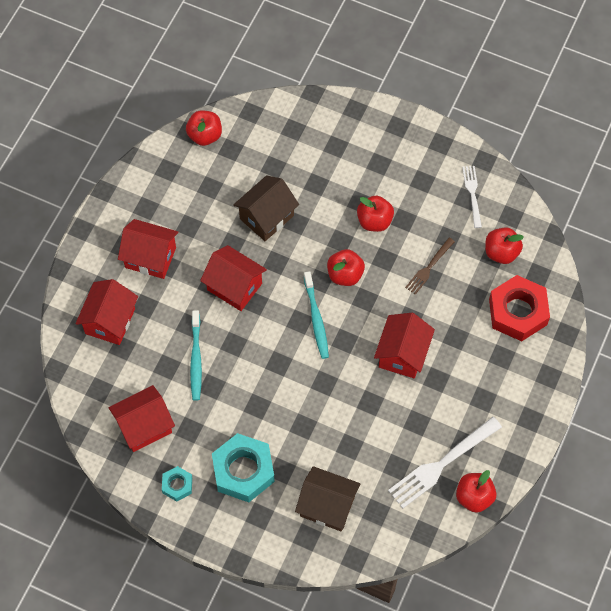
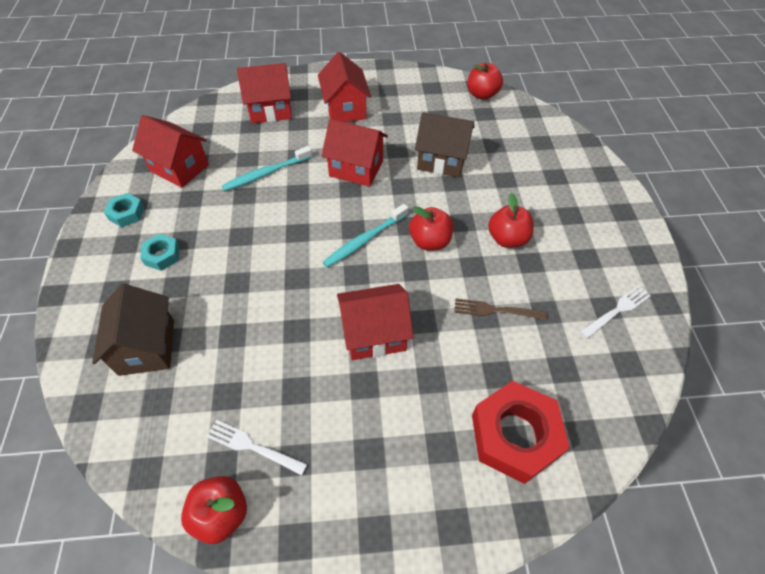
camera: 60 degrees right, 10 degrees down
(234, 287) = (356, 168): red house -> red house turned 75 degrees counterclockwise
(243, 471) = (162, 255): turquoise nut -> turquoise nut, size x0.51
(442, 464) = (253, 447): white fork -> white fork, size x0.57
(501, 252) = (575, 376): red apple -> none

